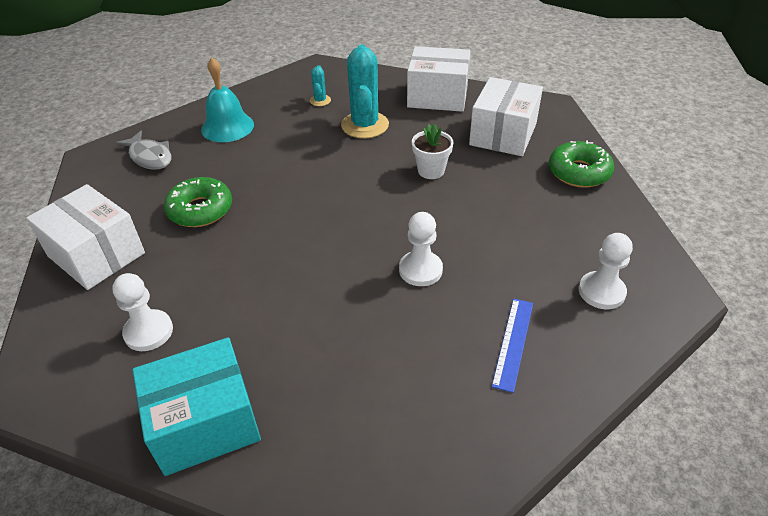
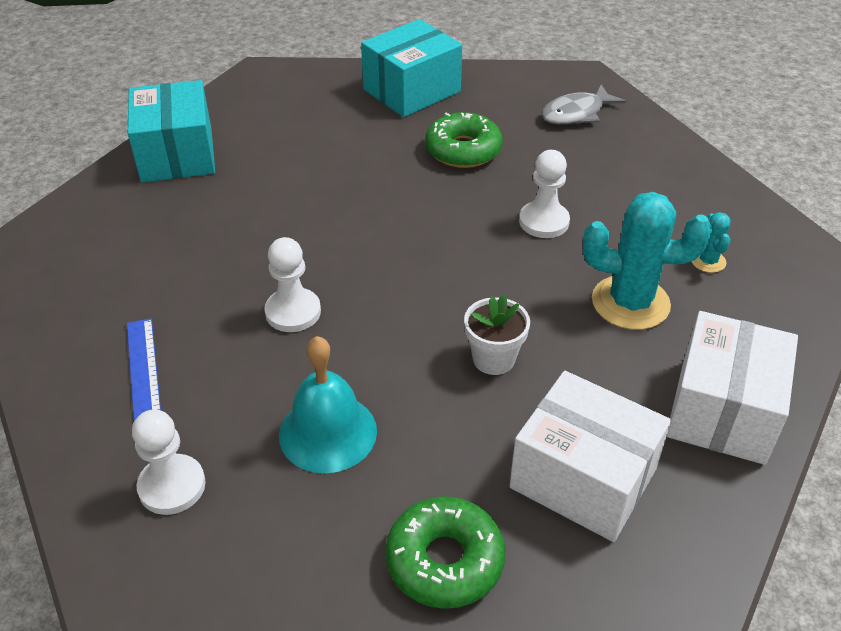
camera: 100 degrees right, 0 degrees up
(96, 254) = (412, 91): white box -> turquoise box
(148, 332) = (294, 124): white pawn -> white pawn (544, 222)
(227, 127) = (638, 170): turquoise bell -> turquoise bell (328, 432)
(320, 100) = (708, 261): turquoise cactus -> turquoise cactus turned 75 degrees clockwise
(513, 343) = (144, 369): blue ruler -> blue ruler turned 45 degrees clockwise

